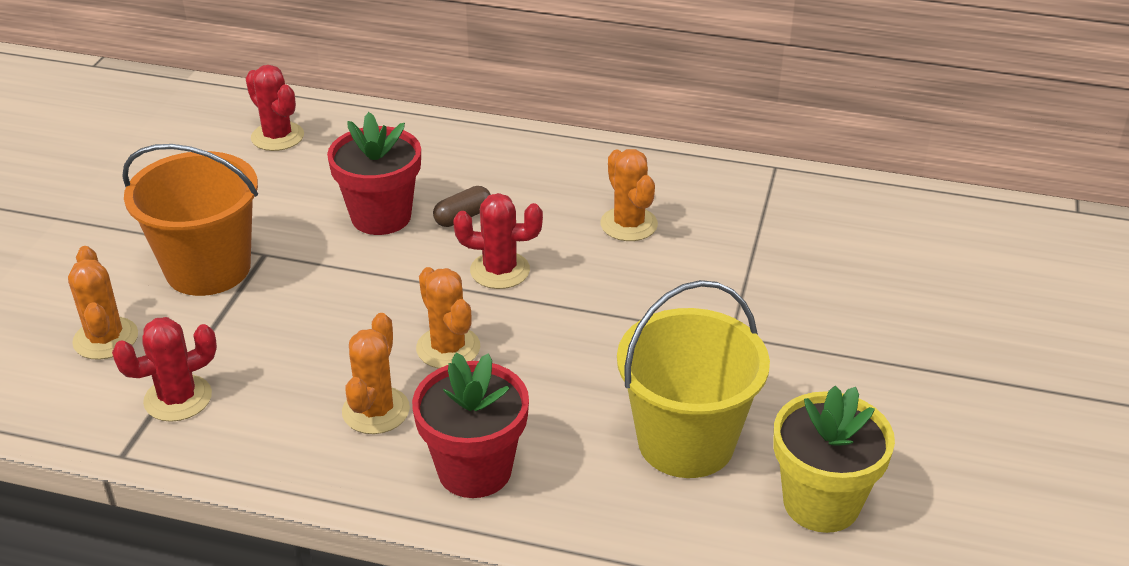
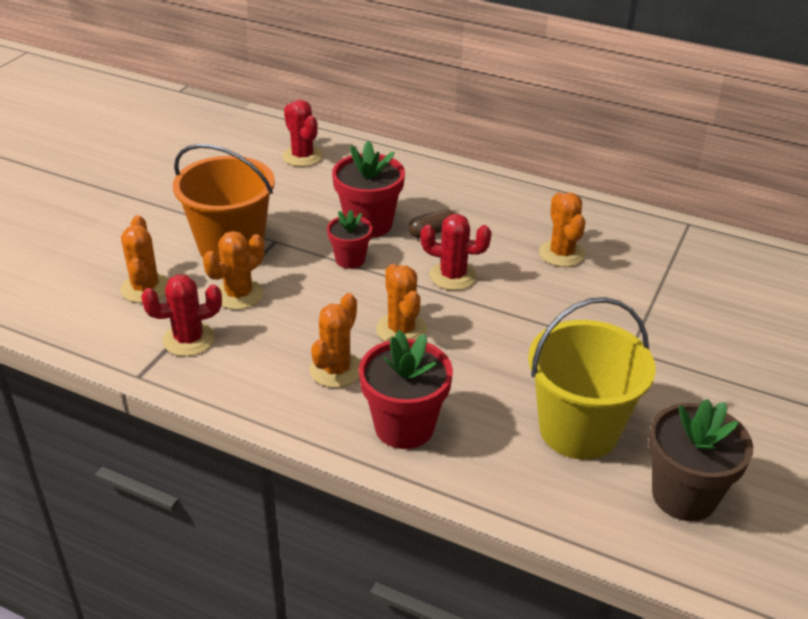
camera: 10 degrees right, 0 degrees up
(231, 331) = (239, 294): none -> orange cactus
(366, 266) = (350, 259): none -> red flower pot
(821, 503) = (684, 496): yellow flower pot -> brown flower pot

